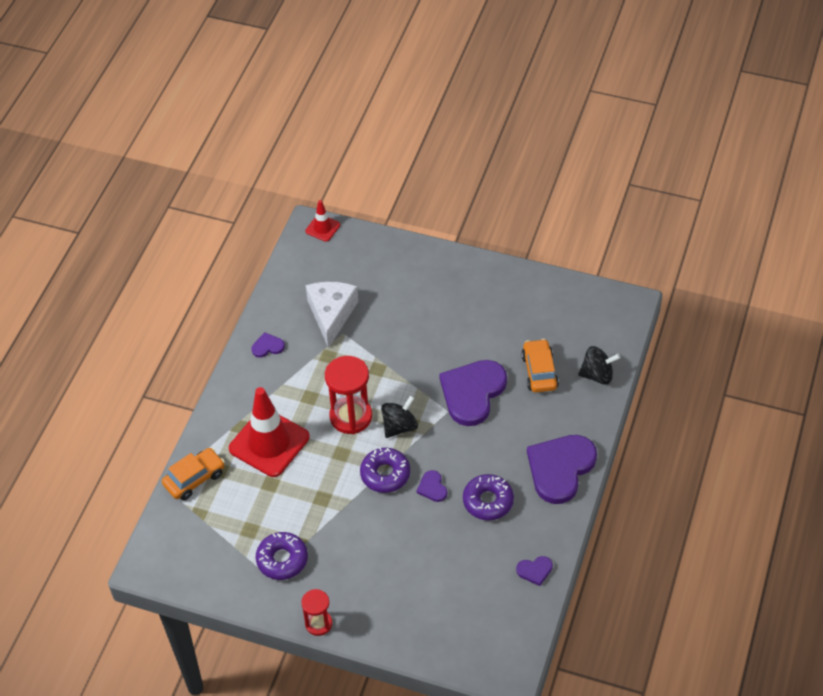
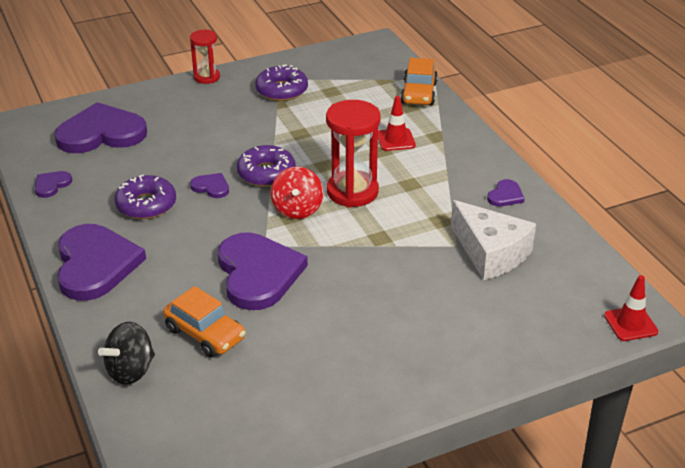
camera: 135 degrees right, 15 degrees down
(269, 443) = (396, 140): red traffic cone -> red traffic cone, size x0.49
(399, 426) = (297, 209): black spinning top -> red spinning top
(457, 608) = (101, 133): none -> purple heart

